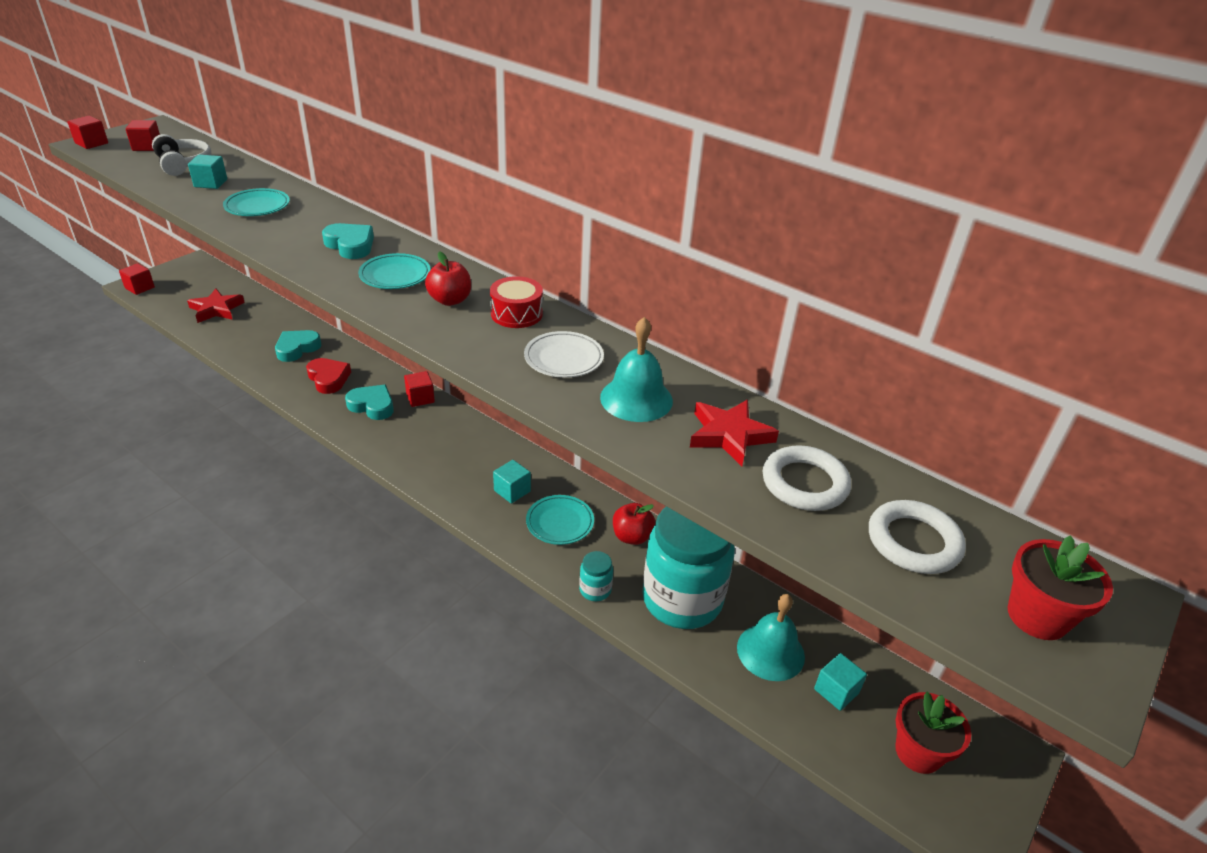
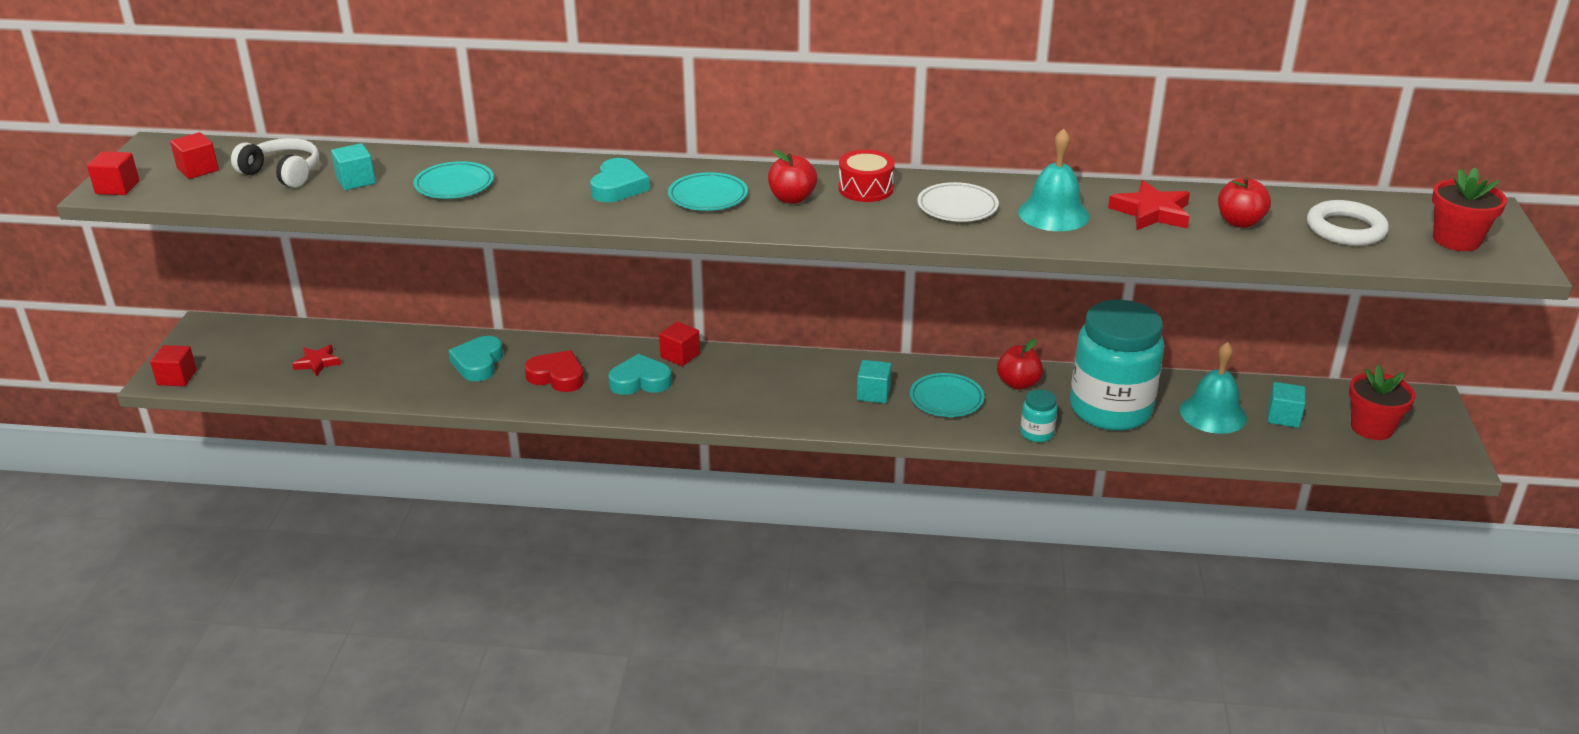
camera: 30 degrees left, 5 degrees down
(216, 309) = (317, 363): red star -> red star, size x0.63
(350, 245) = (618, 187): turquoise heart -> turquoise heart turned 90 degrees clockwise
(804, 483) = (1239, 222): white ring -> red apple

